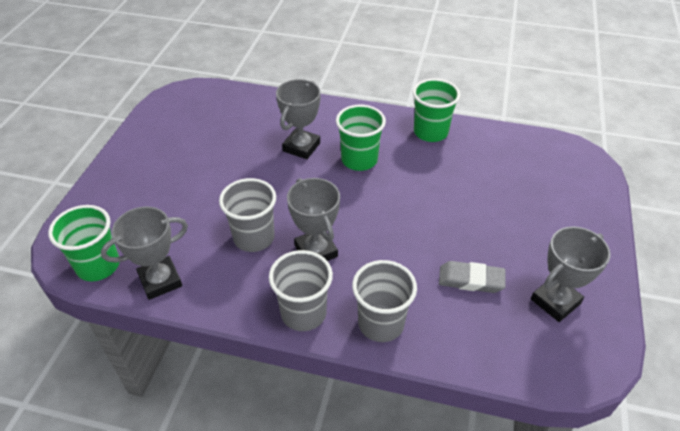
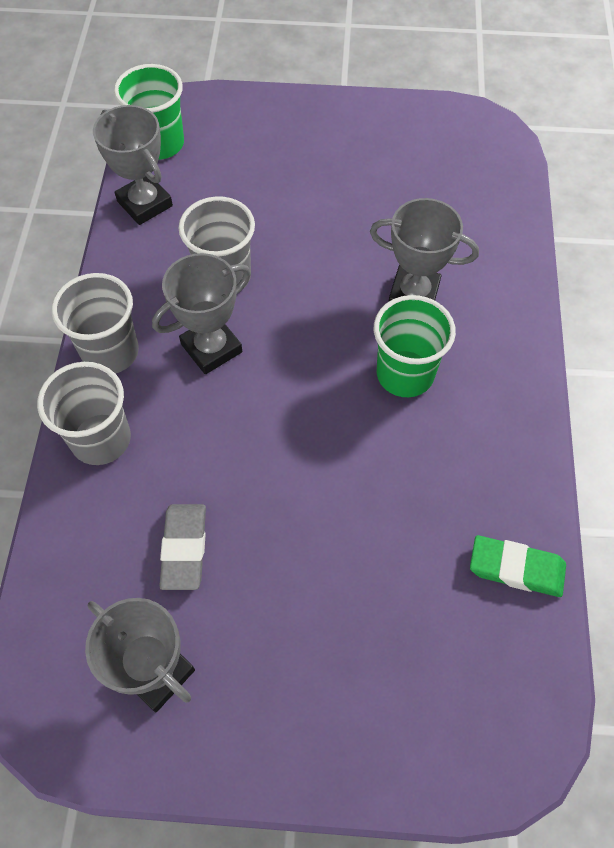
camera: 80 degrees right, 15 degrees up
(430, 132) = (505, 472): green cup -> none
(487, 139) = (516, 568): none -> green eraser

